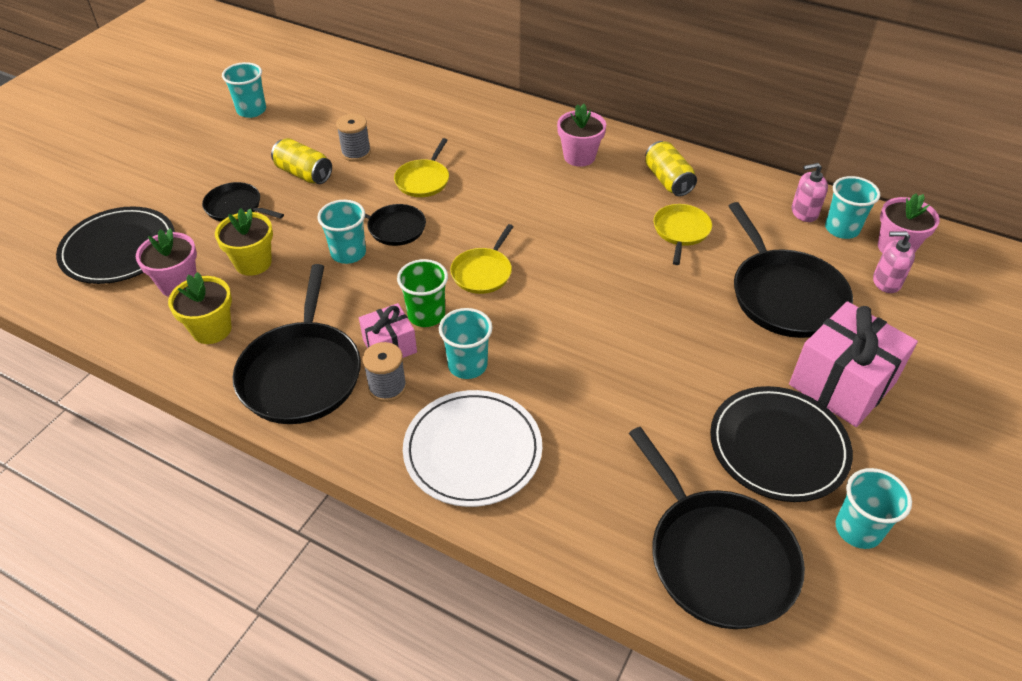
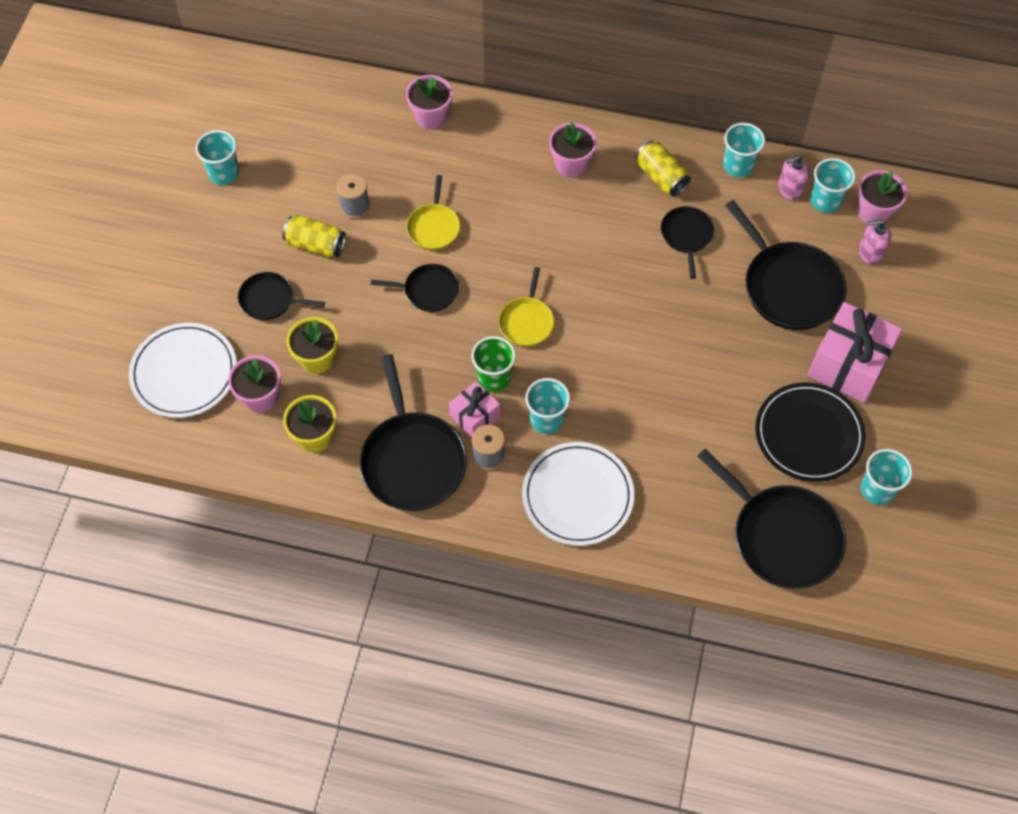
camera: 15 degrees left, 15 degrees up
(118, 249) = (184, 372): black plate -> white plate
(348, 253) = (399, 328): turquoise cup -> turquoise cup (738, 166)
(459, 102) = (431, 117): none -> pink flower pot
(681, 231) = (686, 236): yellow pan -> black pan

